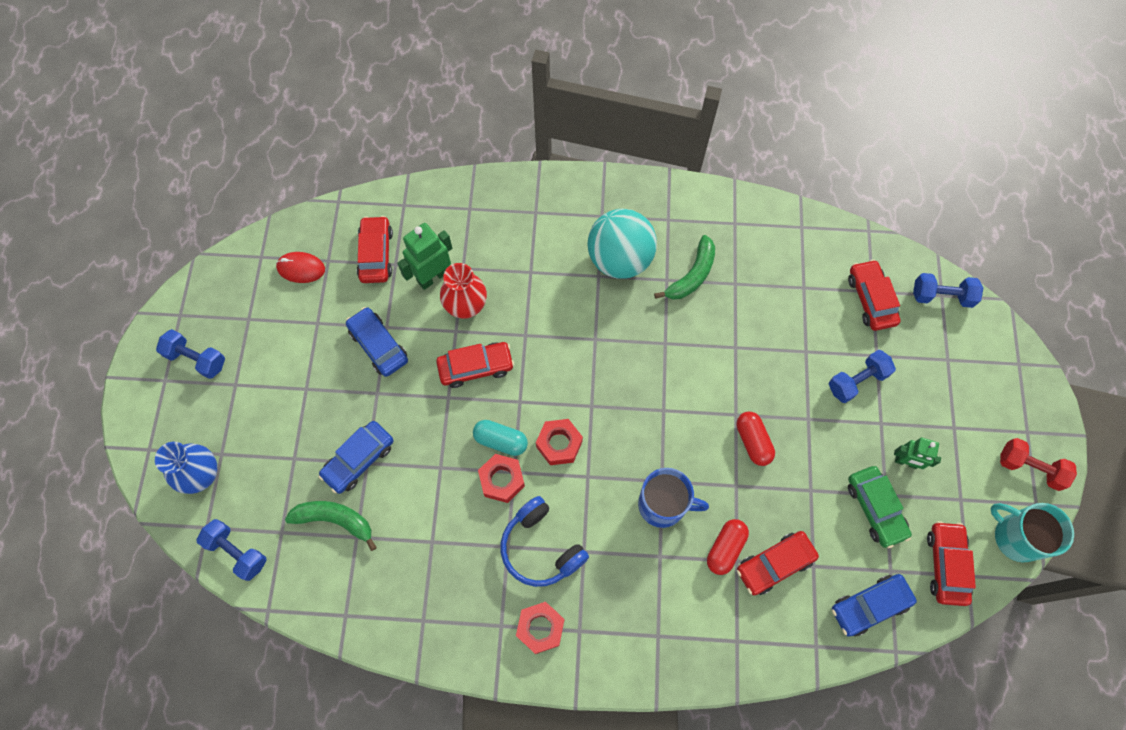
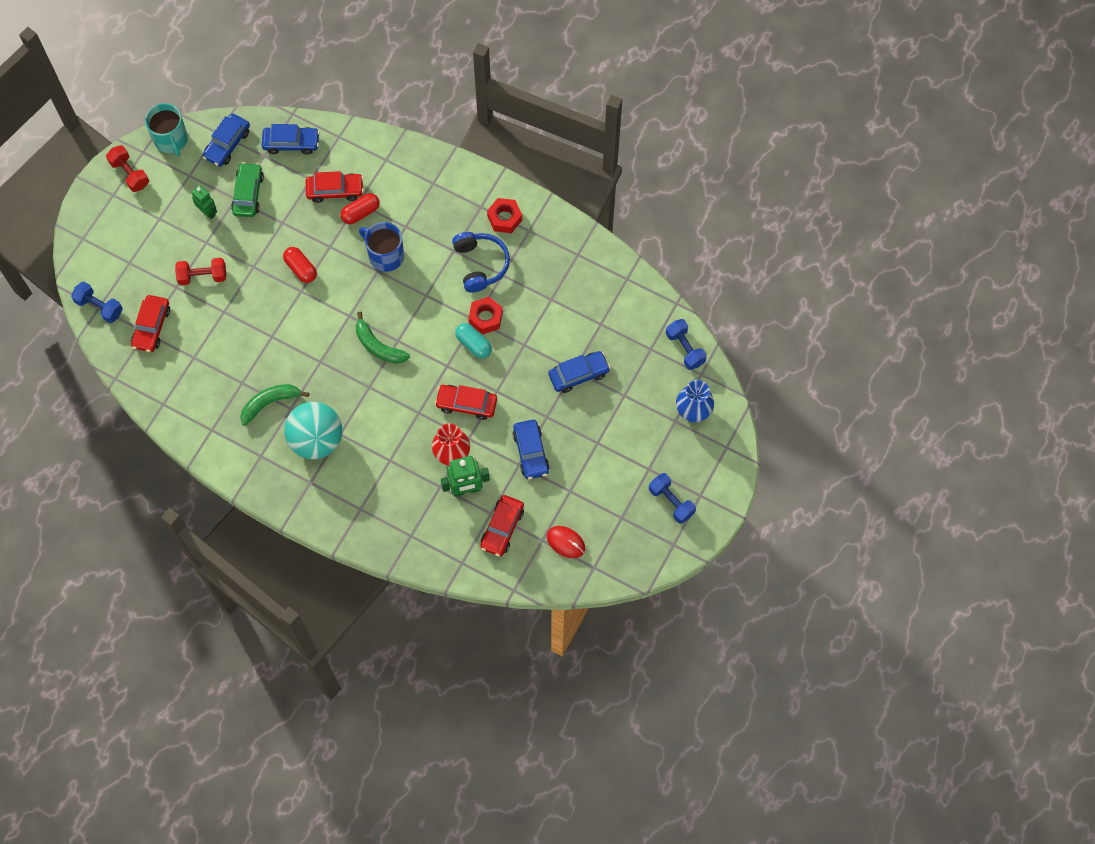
camera: 155 degrees left, 0 degrees up
(335, 520) = (611, 341): green banana -> green banana (378, 346)
(559, 444) = (434, 324): red nut -> none
(752, 441) = (301, 268): red capsule -> red capsule turned 45 degrees counterclockwise
(857, 381) = (203, 276): blue dumbbell -> red dumbbell
(946, 565) = (227, 144): red car -> blue car

